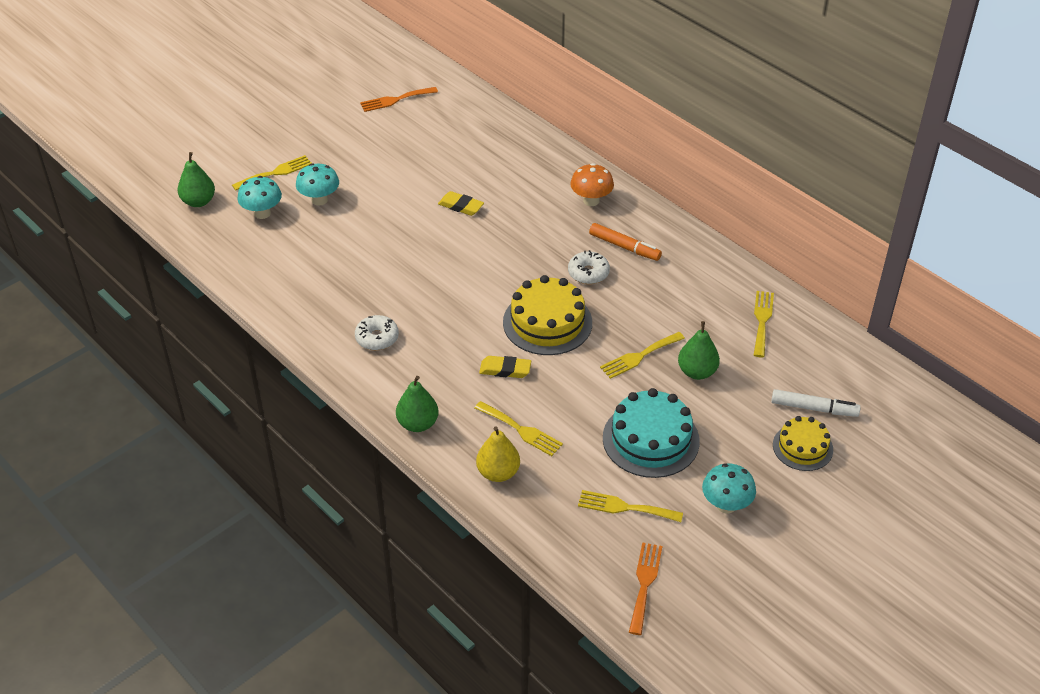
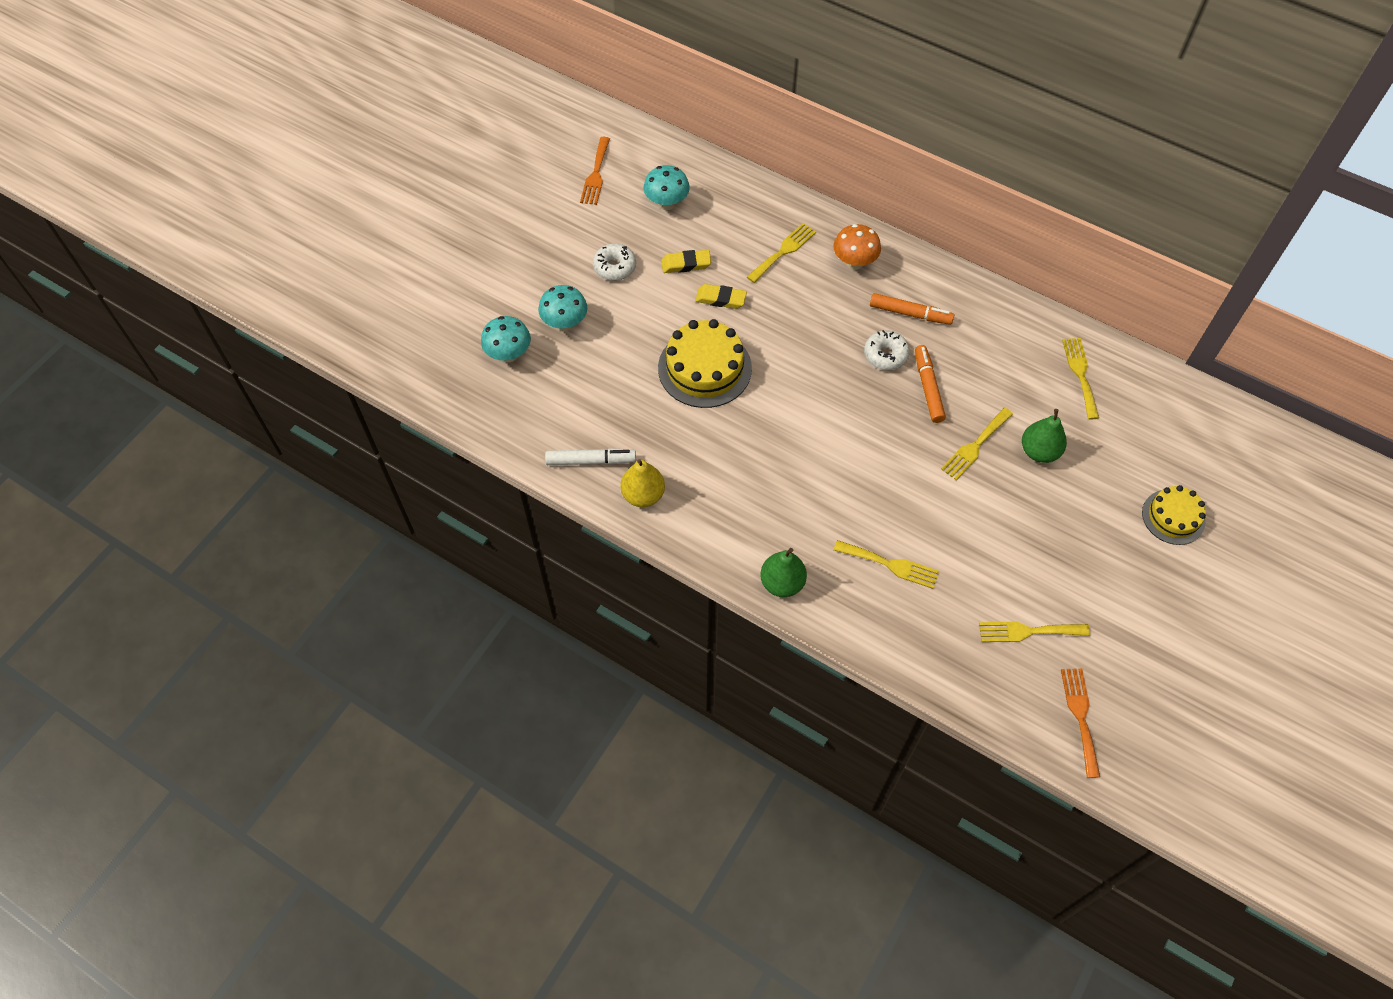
camera: 15 degrees left, 15 degrees up
(198, 202) = (431, 354): green pear -> none
(276, 173) = (502, 298): yellow fork -> yellow fork (783, 251)
(377, 338) = (697, 486): white donut -> white donut (615, 267)
(395, 100) = (596, 174): orange fork -> orange fork turned 45 degrees counterclockwise
(498, 473) = (887, 622): yellow pear -> yellow pear (643, 495)
(505, 370) = (846, 495): yellow eraser -> yellow eraser (686, 264)
(547, 322) = (867, 426): yellow cake -> yellow cake (704, 368)
(615, 305) = (928, 388): none -> orange marker
(650, 439) = (1023, 544): turquoise cake -> none
(726, 505) = (1125, 604): turquoise mushroom -> turquoise mushroom (667, 203)
(813, 408) = (1167, 468): white marker -> white marker (590, 461)

